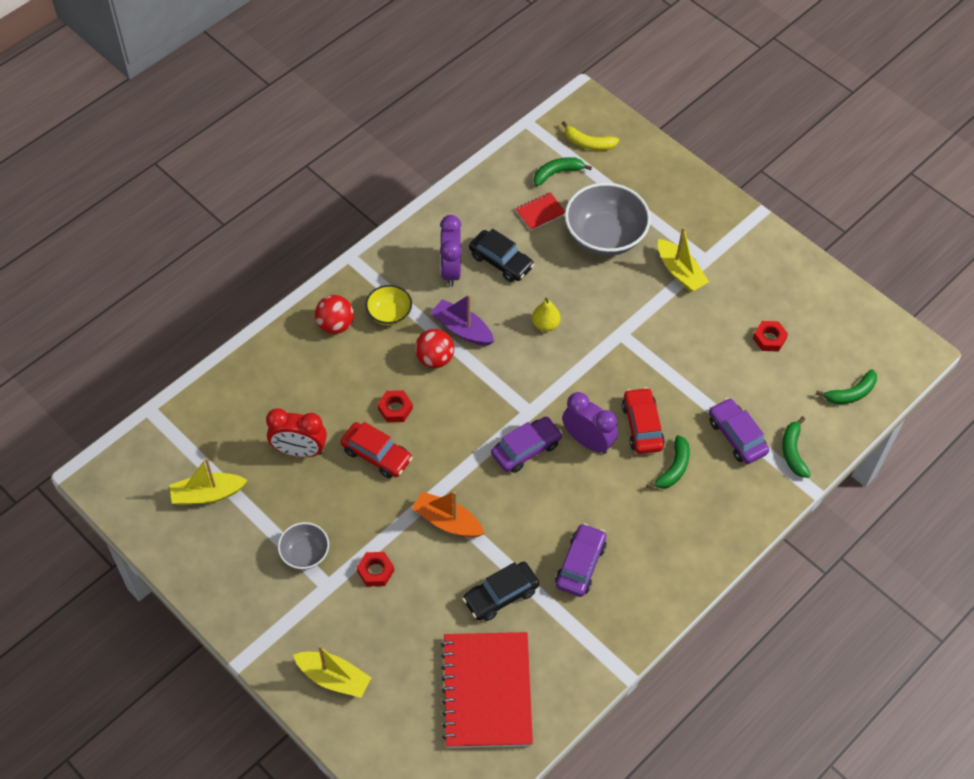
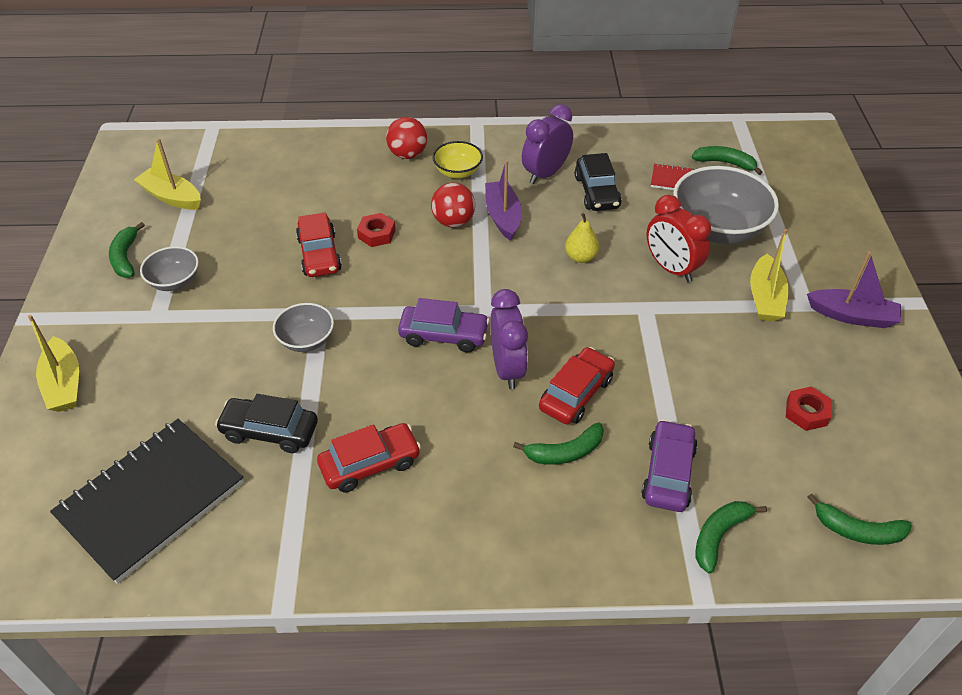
camera: 45 degrees right, 10 degrees down
(243, 565) = (126, 257): none -> green banana
(299, 451) = (269, 213): red clock -> red clock (671, 268)
(375, 571) = (203, 333): red nut -> none
(447, 521) = (306, 340): orange boat -> grey bowl
(487, 691) = (151, 500): red notebook -> black notebook
(580, 565) = (370, 464): purple car -> red car
(588, 143) = (780, 159): yellow banana -> none
(736, 249) = (852, 316): none -> purple boat

